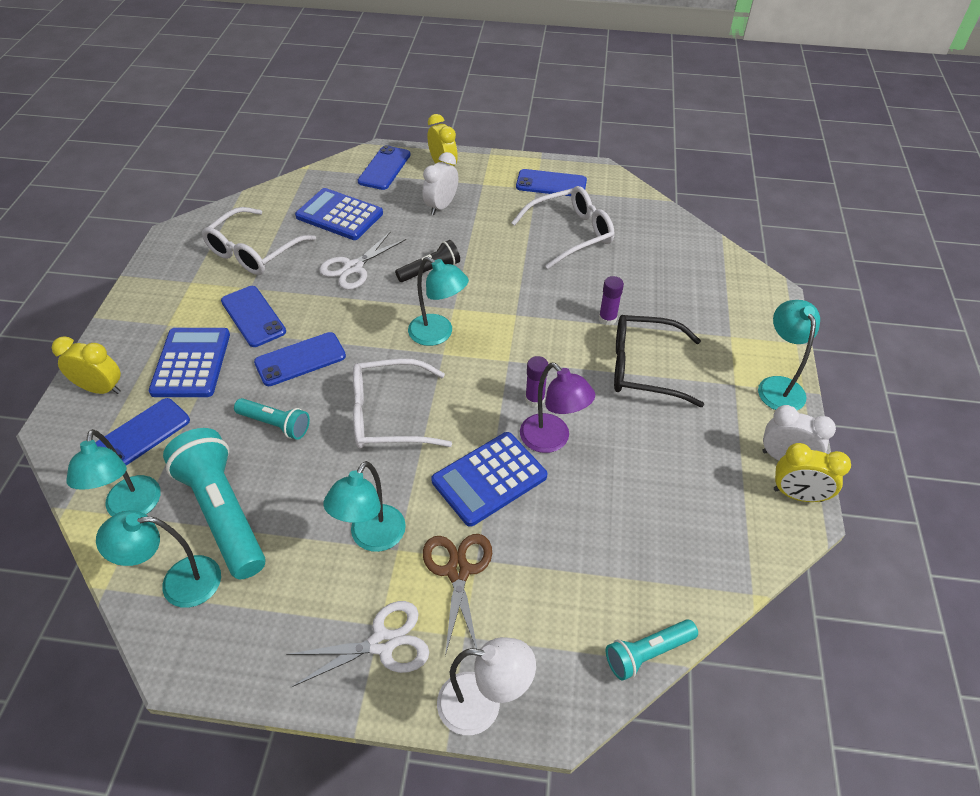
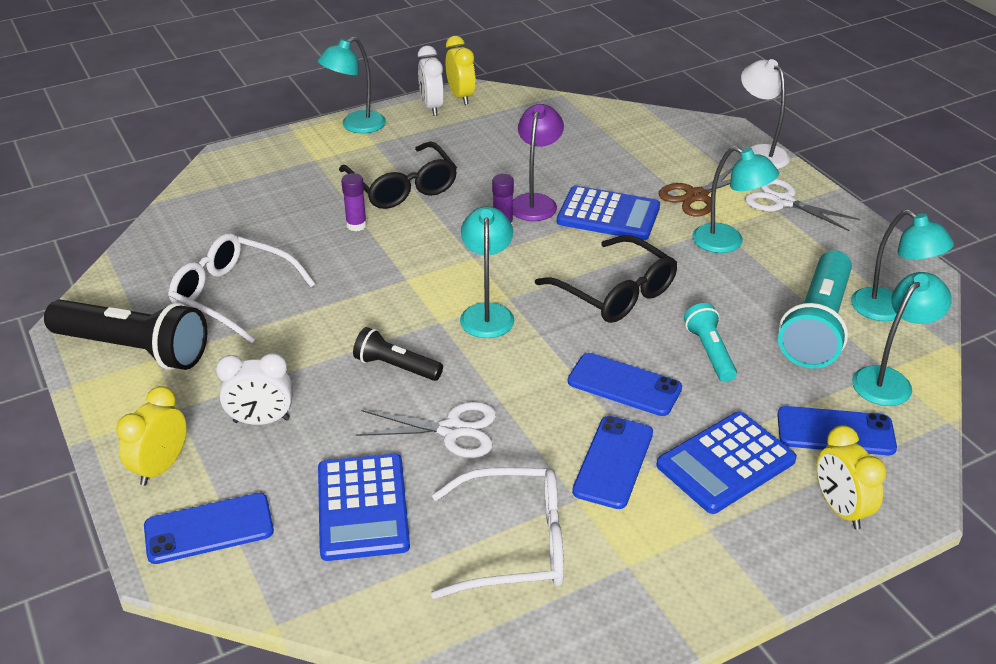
camera: 125 degrees left, 10 degrees down
(372, 538) = (727, 242): turquoise lamp -> turquoise lamp turned 45 degrees clockwise
(389, 415) = (615, 292): white glasses -> black glasses
(551, 184) = (134, 350): blue phone -> black flashlight
(647, 653) = (649, 114): turquoise flashlight -> none

